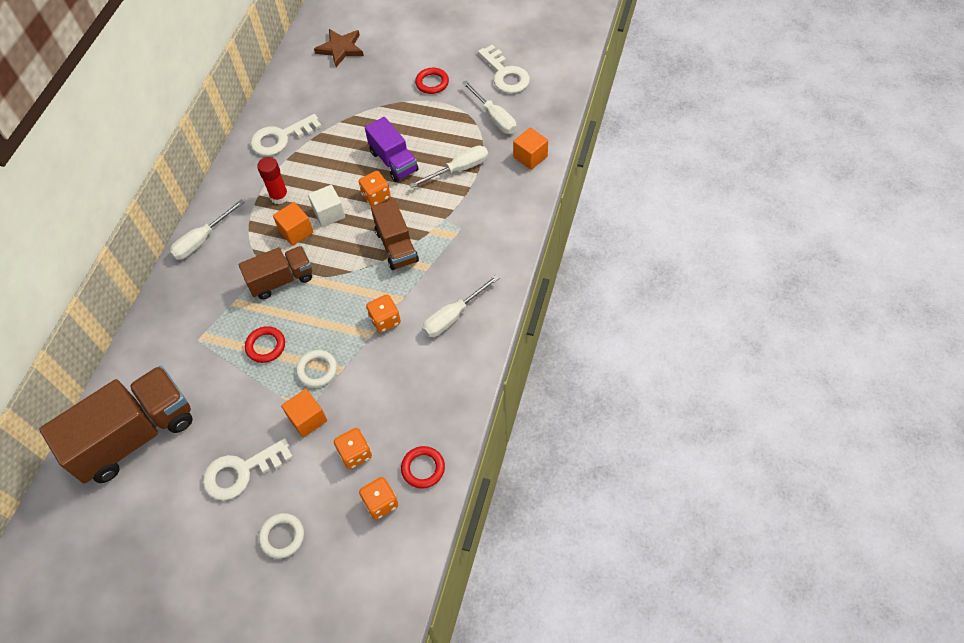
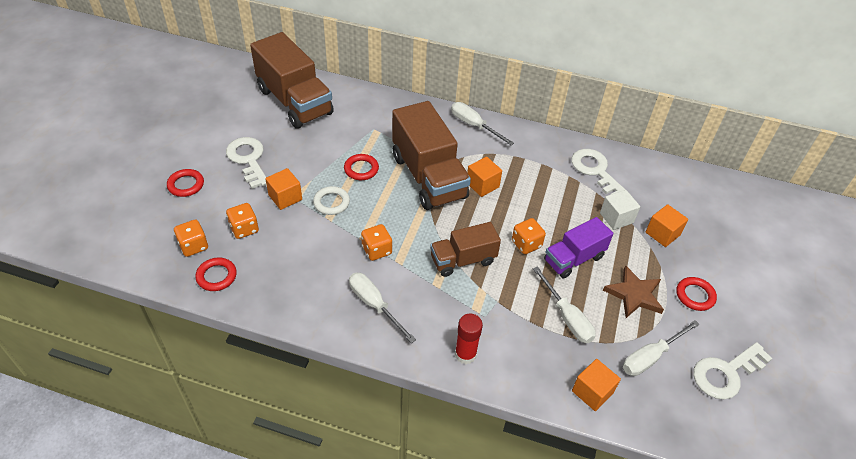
camera: 85 degrees right, 10 degrees down
(279, 196) = (523, 172): red glue stick -> red glue stick (465, 354)
(281, 280) = (428, 177): brown truck -> brown truck, size x1.72
(282, 536) = (186, 185): white ring -> red ring
(329, 213) = (503, 208): white cube -> white cube (616, 218)
(340, 49) = (728, 214): brown star -> brown star (634, 294)
(363, 96) = (662, 234): none -> orange cube

